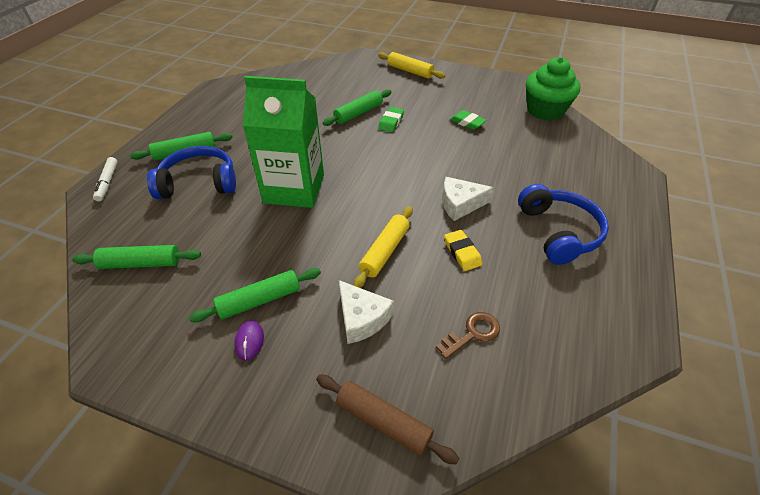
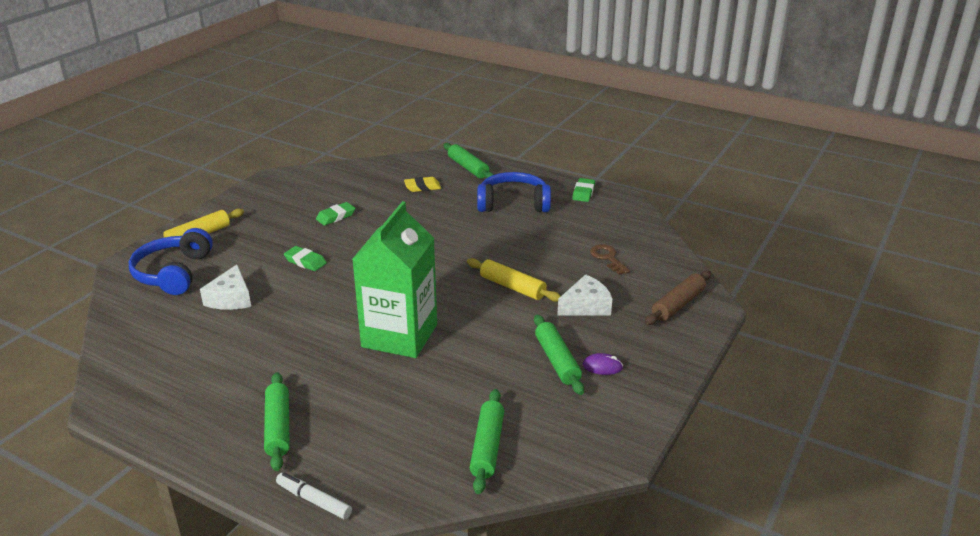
camera: 80 degrees left, 15 degrees down
(107, 182) = (314, 500): white marker -> white marker turned 150 degrees counterclockwise
(199, 183) = (355, 410): blue headphones -> blue headphones (173, 273)
(358, 113) = (272, 281): green rolling pin -> green rolling pin (468, 168)
(460, 204) = (463, 241): white cheese -> white cheese (230, 298)
(462, 252) = (524, 249): yellow eraser -> yellow eraser (422, 187)
(545, 110) = (340, 173): green cupcake -> none
(628, 296) = (583, 193): none -> green eraser

